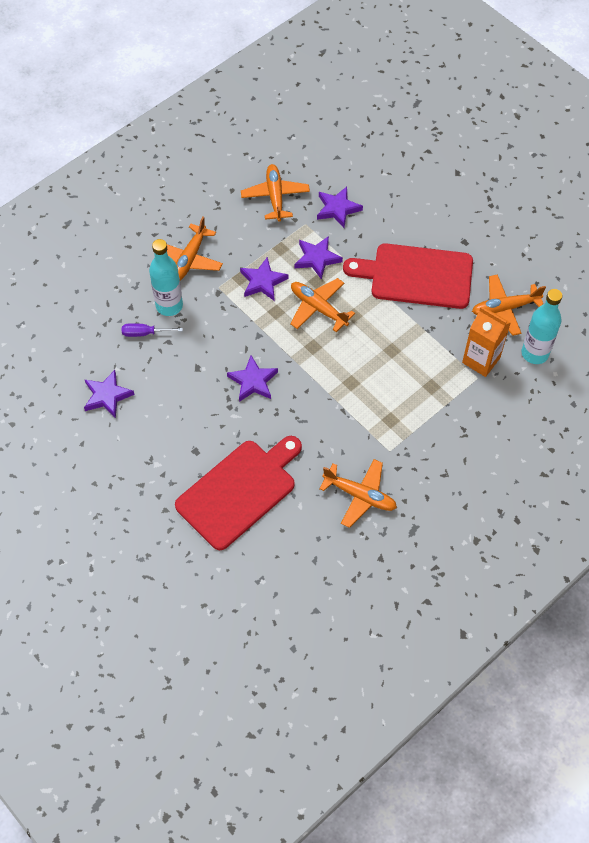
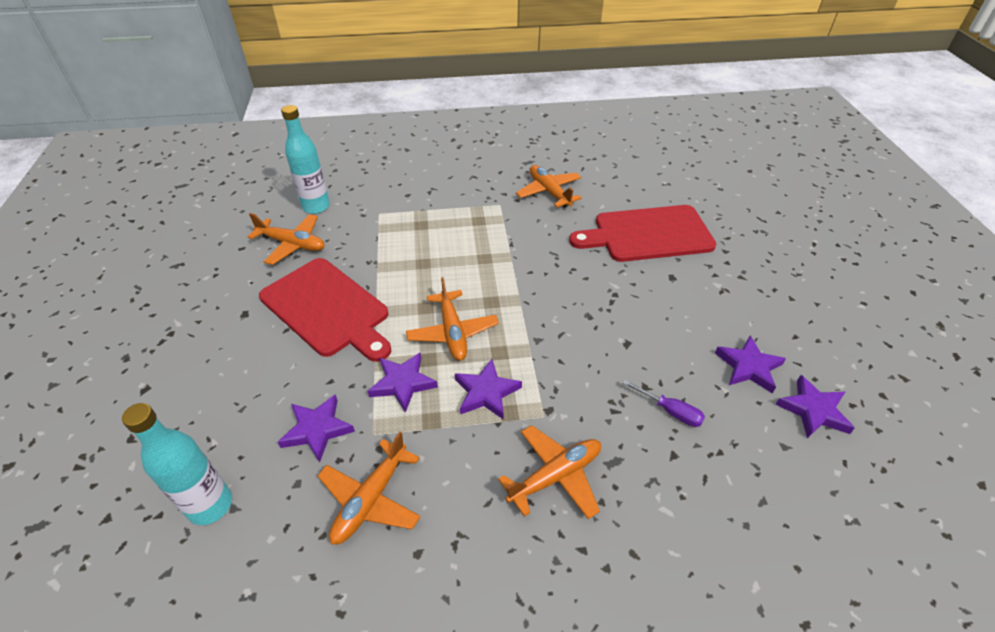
camera: 145 degrees left, 15 degrees down
(169, 306) = (620, 428): turquoise bottle -> turquoise bottle (210, 505)
(253, 381) = (576, 303): purple star -> purple star (813, 410)
(481, 360) = (361, 222): orange carton -> none

